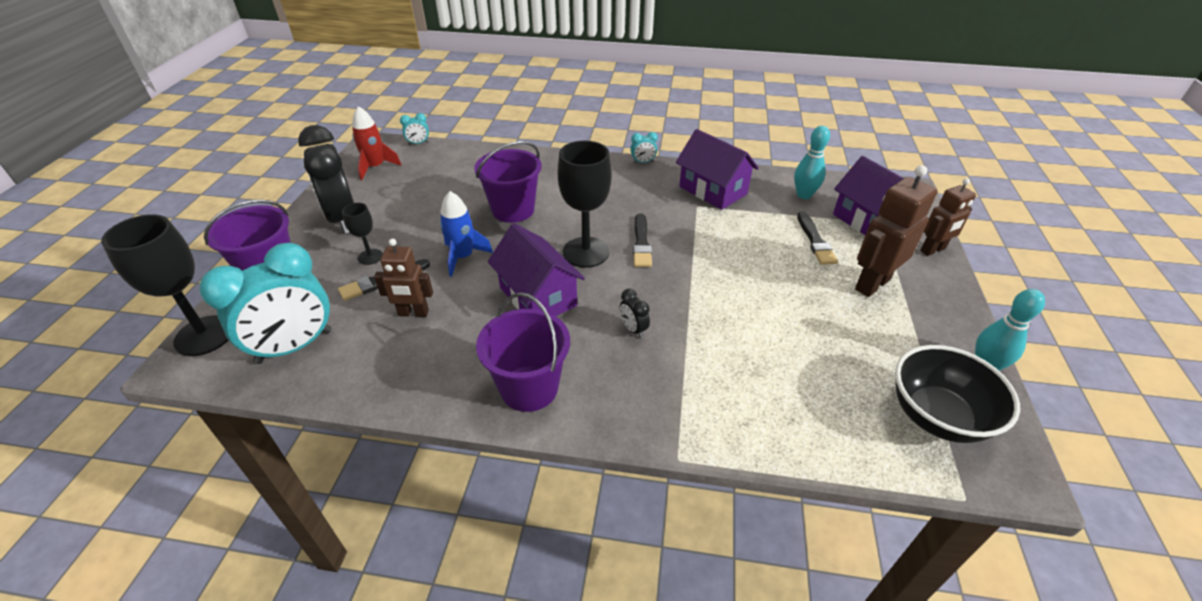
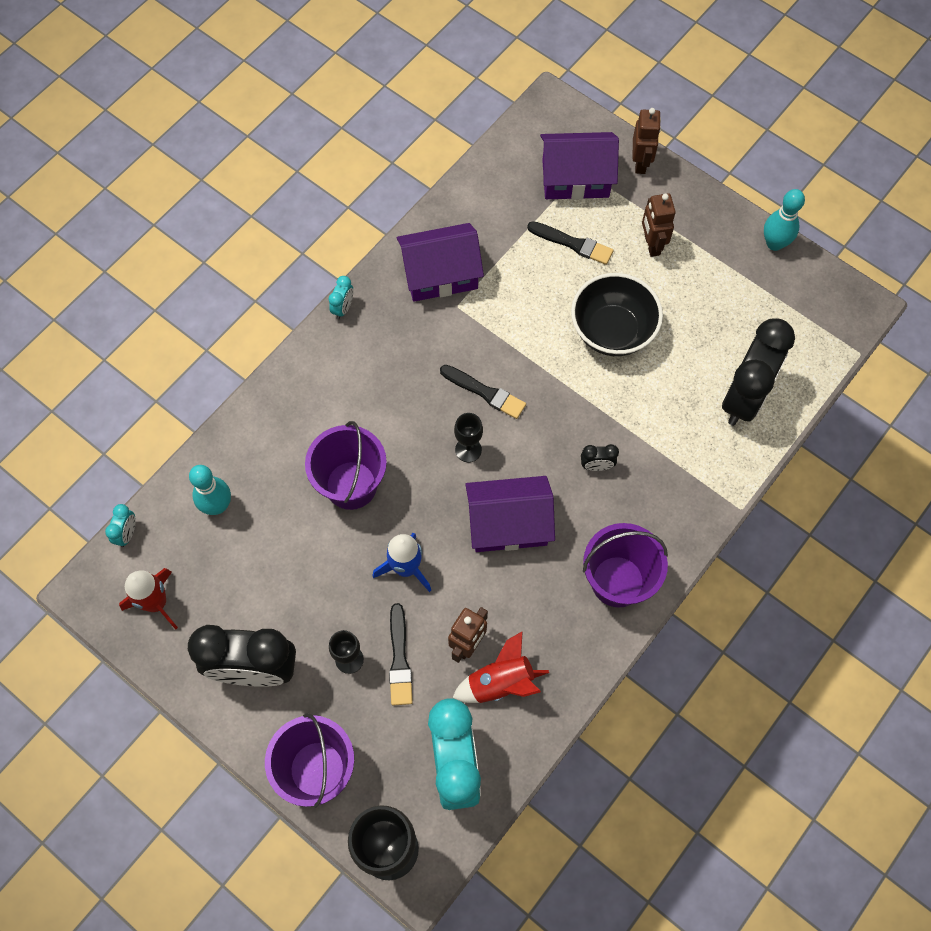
camera: 60 degrees left, 25 degrees up
(385, 346) = (500, 682): none -> red rocket
(586, 252) = (468, 450): black goblet -> black goblet, size x0.51
(801, 410) = (744, 398): none -> black clock
(804, 195) = (501, 200): turquoise bowling pin -> turquoise bowling pin (217, 506)
(872, 284) = (651, 245): brown robot -> brown robot, size x0.65
(937, 416) = (796, 314): black bowl -> black bowl (612, 331)

